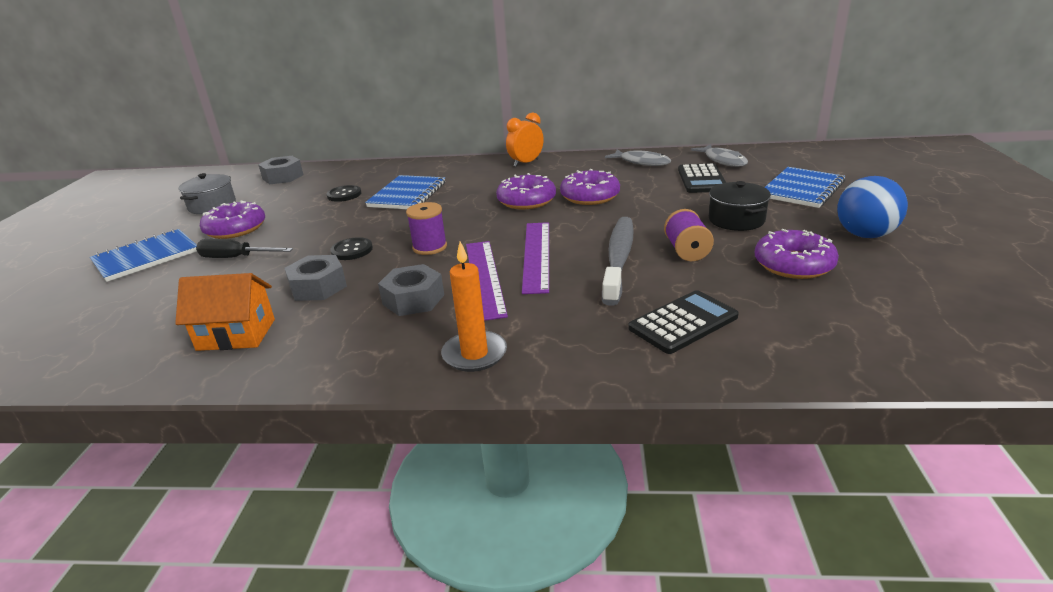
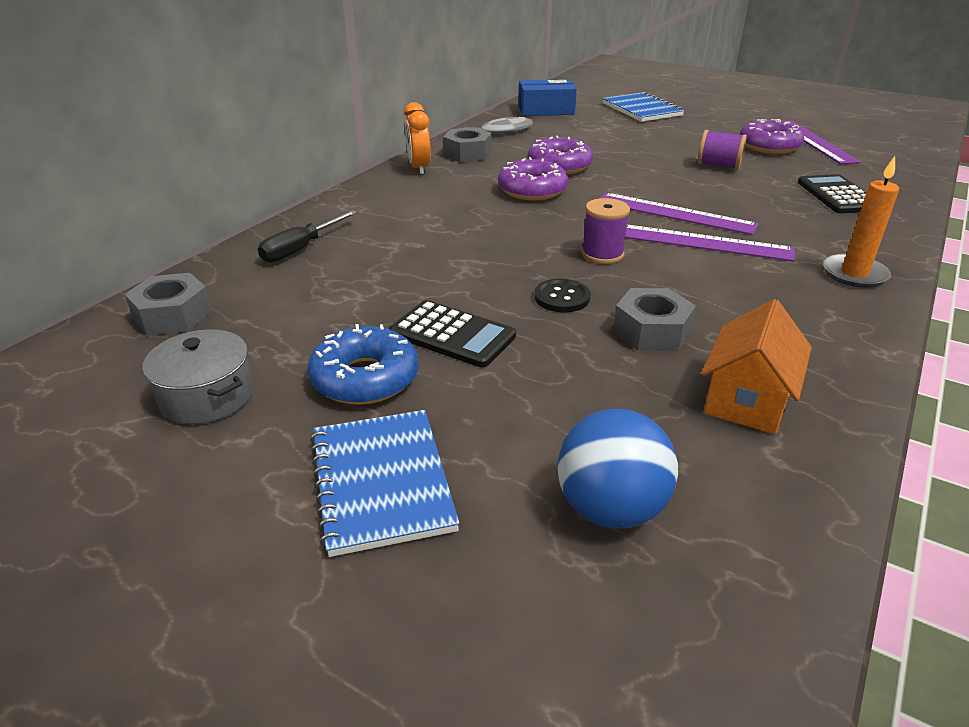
camera: 65 degrees left, 5 degrees up
(235, 229) = (365, 378): purple donut -> blue donut
(236, 258) = (492, 385): black screwdriver -> black screwdriver (301, 249)
(344, 195) = (350, 278): black button -> none
(407, 195) = (419, 240): blue notebook -> none
(413, 299) = (727, 283): grey nut -> grey nut (467, 154)
(619, 258) = (711, 188): grey toothbrush -> none
(701, 179) = (578, 126): black calculator -> black calculator (452, 335)
(723, 160) = (546, 110): grey fish -> blue box
(736, 220) = (676, 139): black pot -> none
(861, 286) = (813, 141): none -> purple ruler
(865, 235) = (739, 119): blue ball -> blue ball (610, 508)

